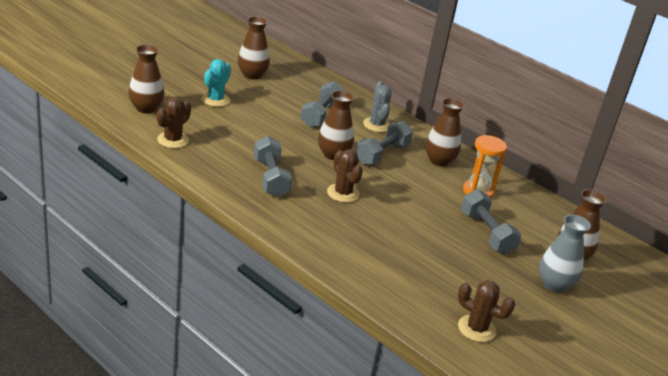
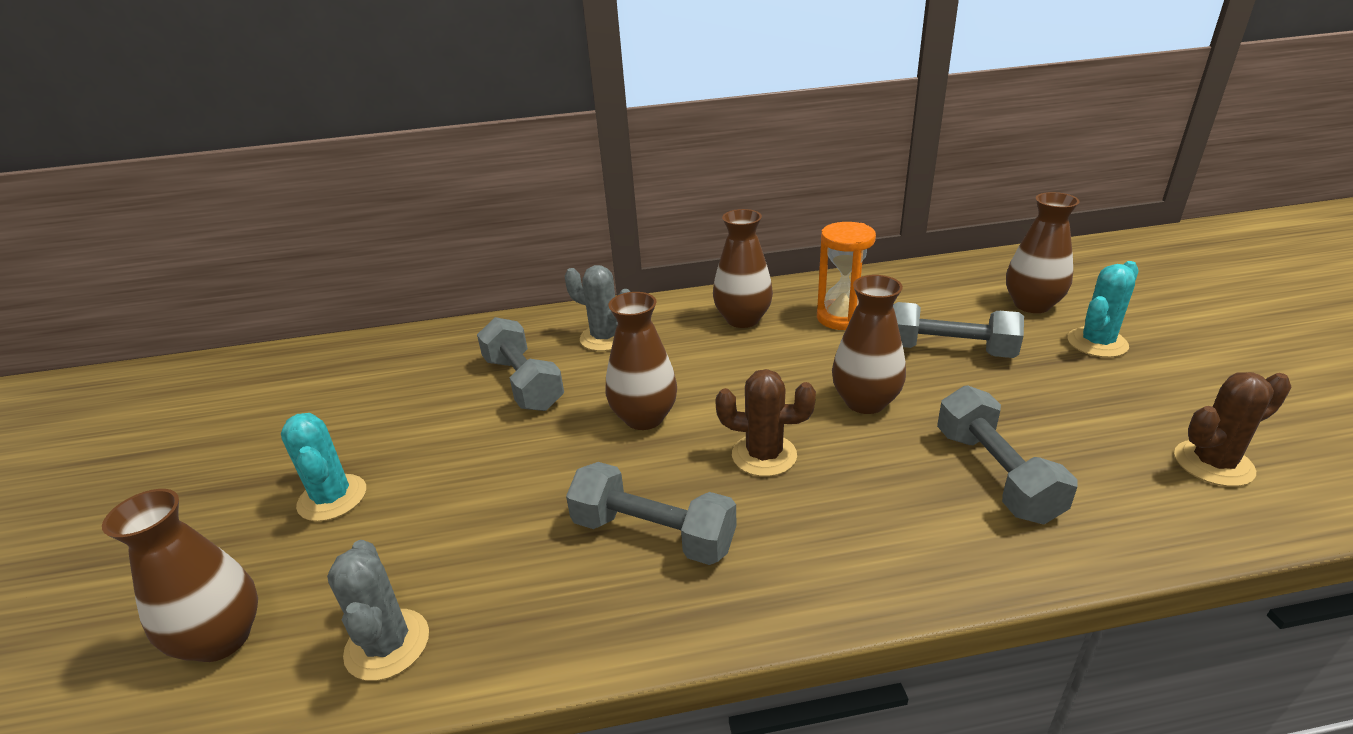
camera: 45 degrees left, 0 degrees up
(173, 140) = (387, 644): brown cactus -> grey cactus
(252, 75) = (321, 412): brown vase -> brown vase (865, 402)
(382, 154) = (685, 365): grey dumbbell -> grey dumbbell (995, 474)
(554, 285) = (1097, 343): grey vase -> turquoise cactus

